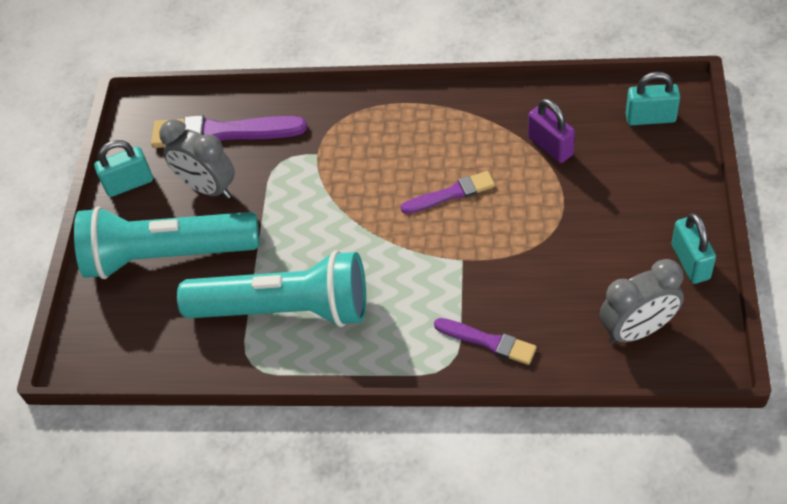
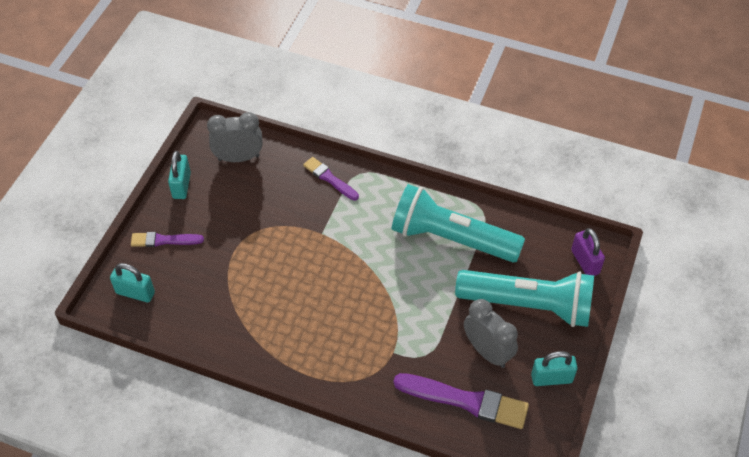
camera: 170 degrees left, 0 degrees up
(451, 194) = (307, 283): purple brush -> purple brush (164, 240)
(550, 146) = (218, 295): purple padlock -> purple padlock (585, 262)

